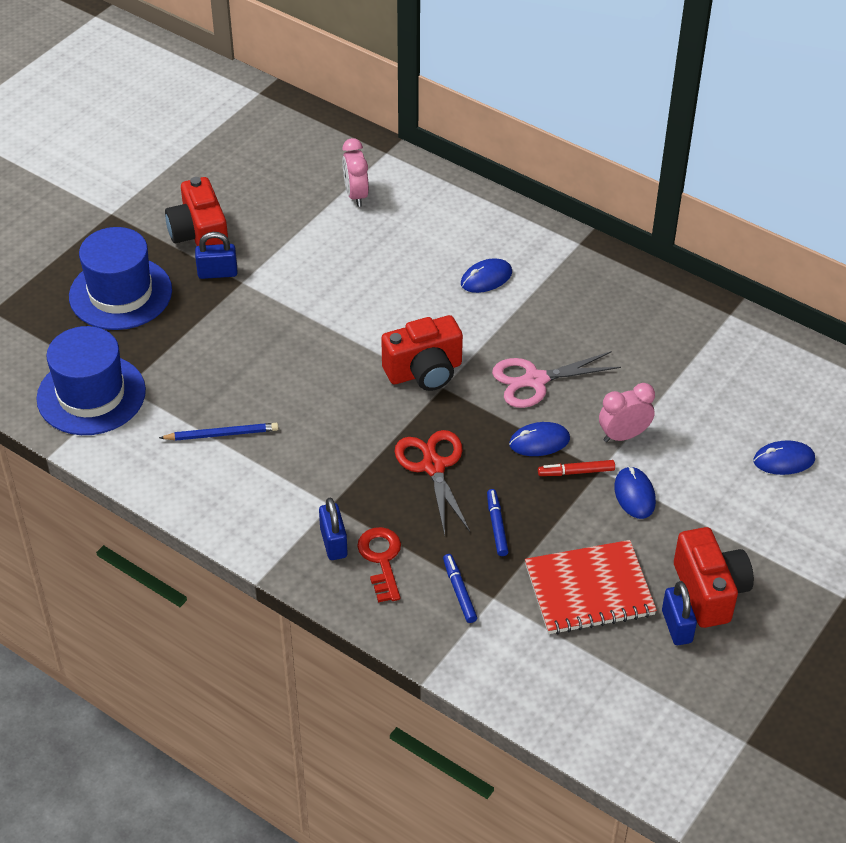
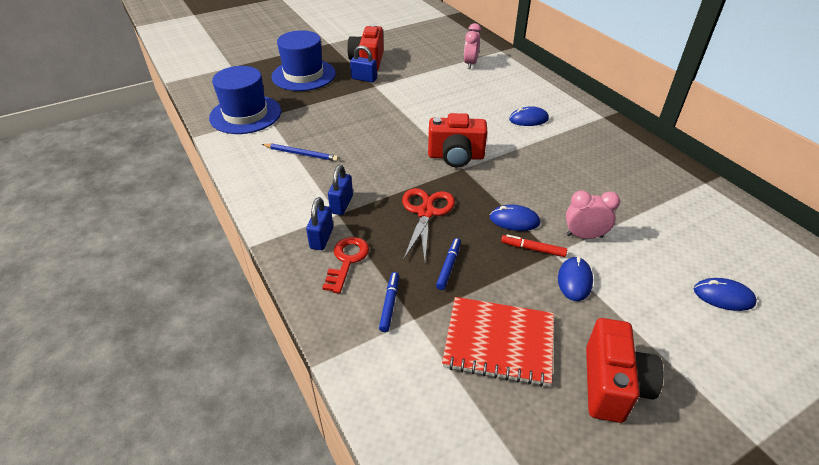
camera: 25 degrees right, 5 degrees down
(535, 380) = (532, 182): pink scissors -> none
(676, 626) = (566, 406): blue padlock -> blue padlock (342, 204)

